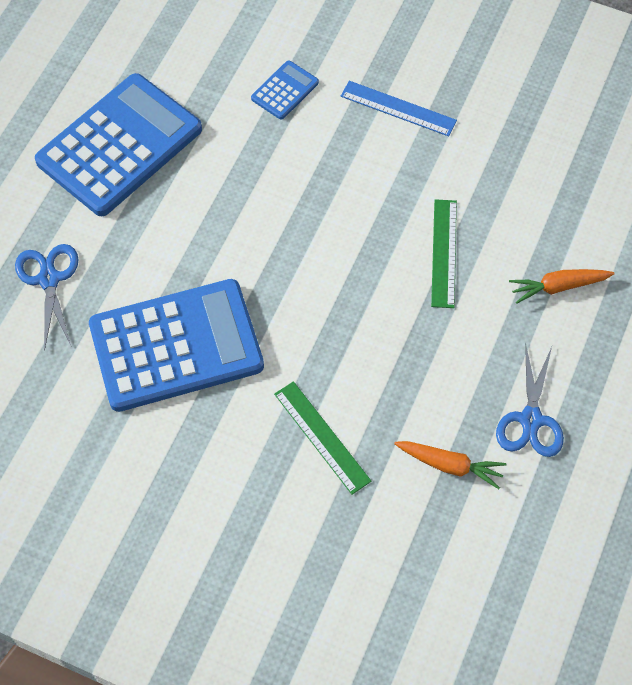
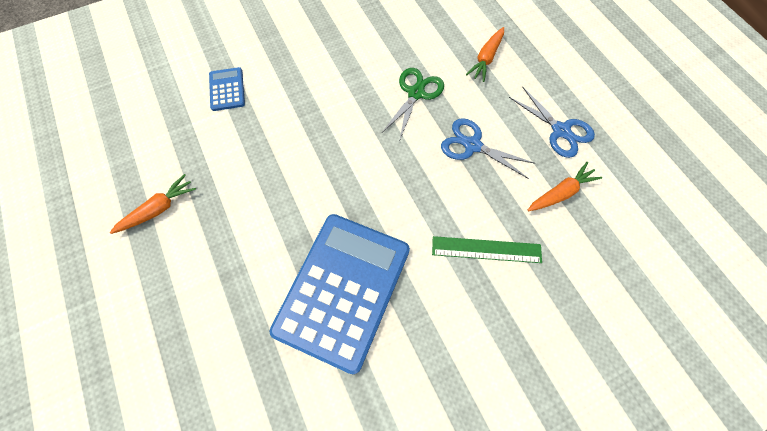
camera: 50 degrees left, 5 degrees up
(48, 279) = (208, 338): blue scissors -> blue scissors (472, 145)
(119, 145) = (158, 209): blue calculator -> orange carrot
(398, 108) = (301, 46): blue ruler -> none
(443, 253) = (416, 93): green ruler -> green scissors

